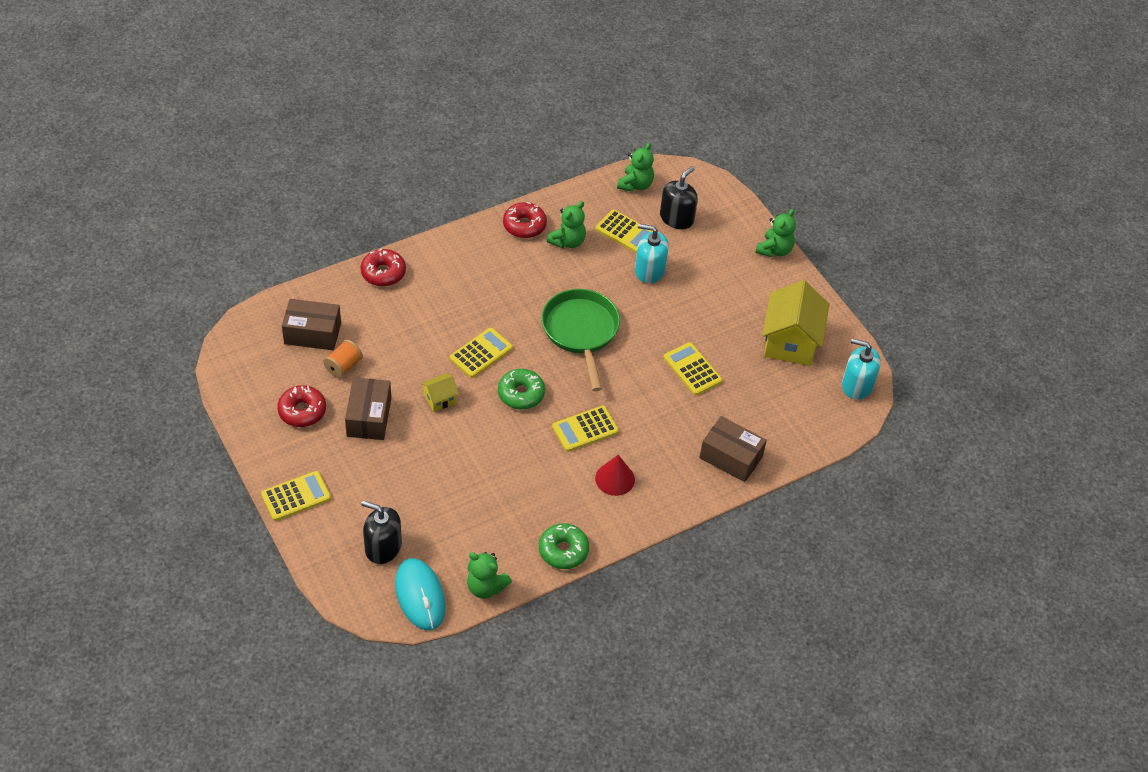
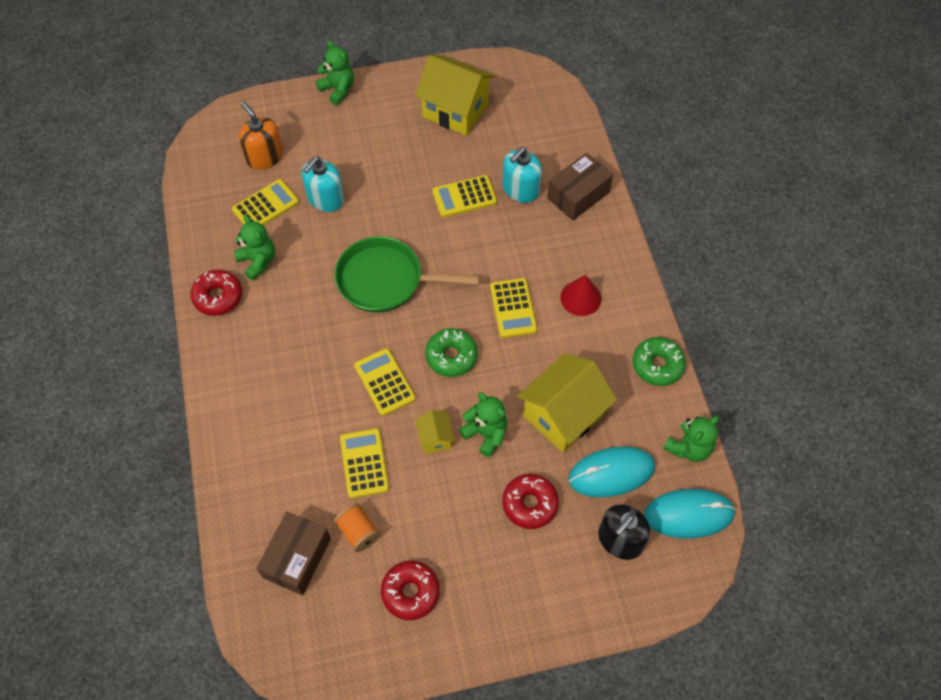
camera: 70 degrees left, 10 degrees up
(296, 496) = (531, 622): yellow calculator -> yellow calculator (364, 463)
(369, 417) = (440, 518): brown box -> none
(383, 273) = (232, 459): red donut -> red donut (530, 504)
(443, 531) = (611, 473): none -> turquoise mouse
(489, 486) = (563, 415): none -> yellow house
(635, 185) = (203, 180): green teddy bear -> green teddy bear (486, 433)
(676, 218) = (264, 156): black soap dispenser -> orange soap dispenser
(857, 385) = (521, 76): turquoise soap dispenser -> turquoise soap dispenser (520, 189)

